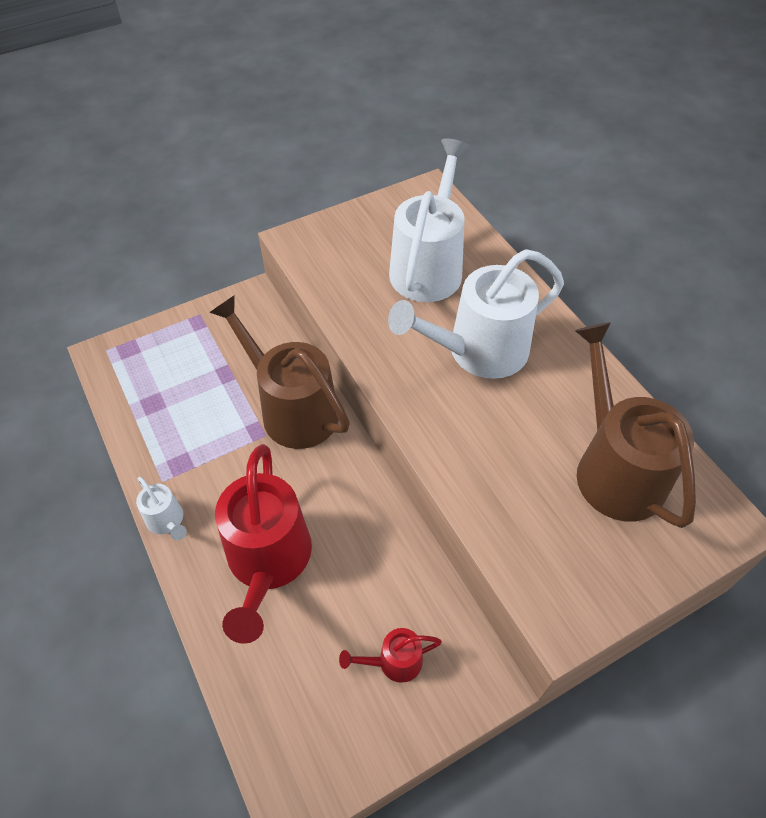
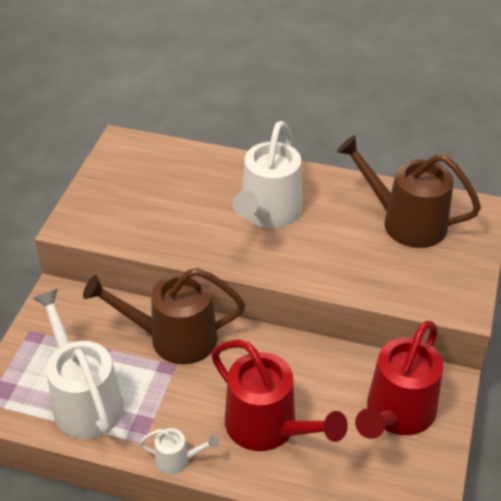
camera: 45 degrees left, 10 degrees down
(393, 662) = (396, 414): red watering can -> red watering can, size x2.18
(428, 266) = (179, 186): white watering can -> white watering can (84, 400)

